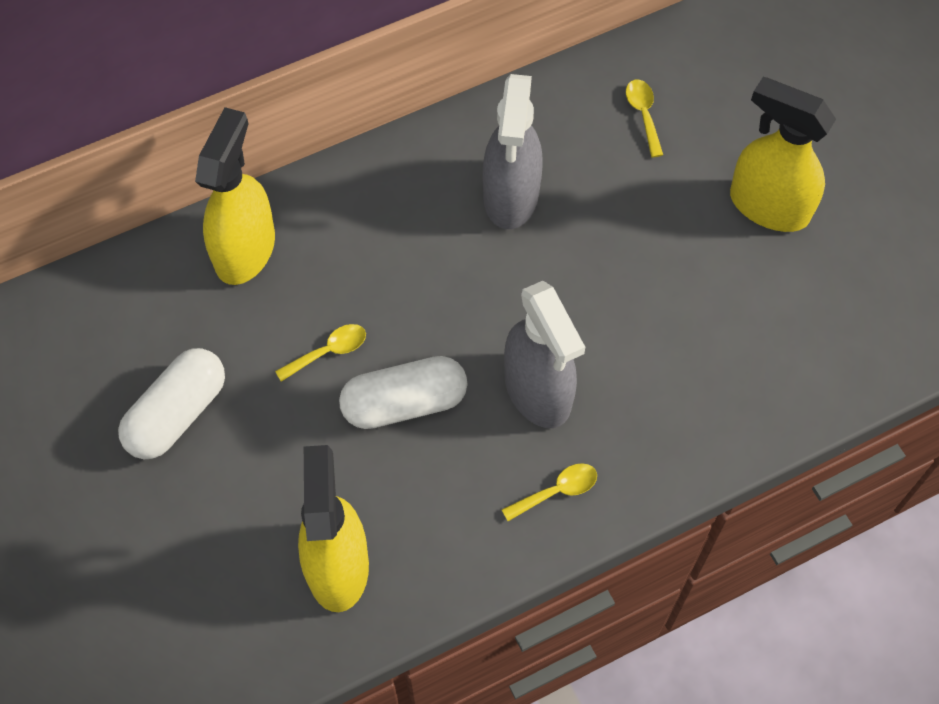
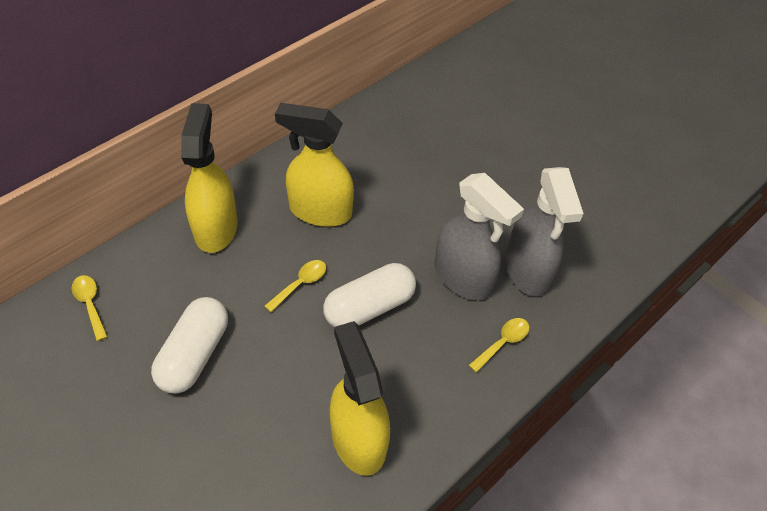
camera: 20 degrees left, 10 degrees down
(511, 196) = (396, 158): grey spray bottle -> grey spray bottle (527, 271)
(643, 115) = (464, 96): yellow spoon -> yellow spoon (90, 304)
(768, 206) = (565, 133): yellow spray bottle -> yellow spray bottle (320, 211)

